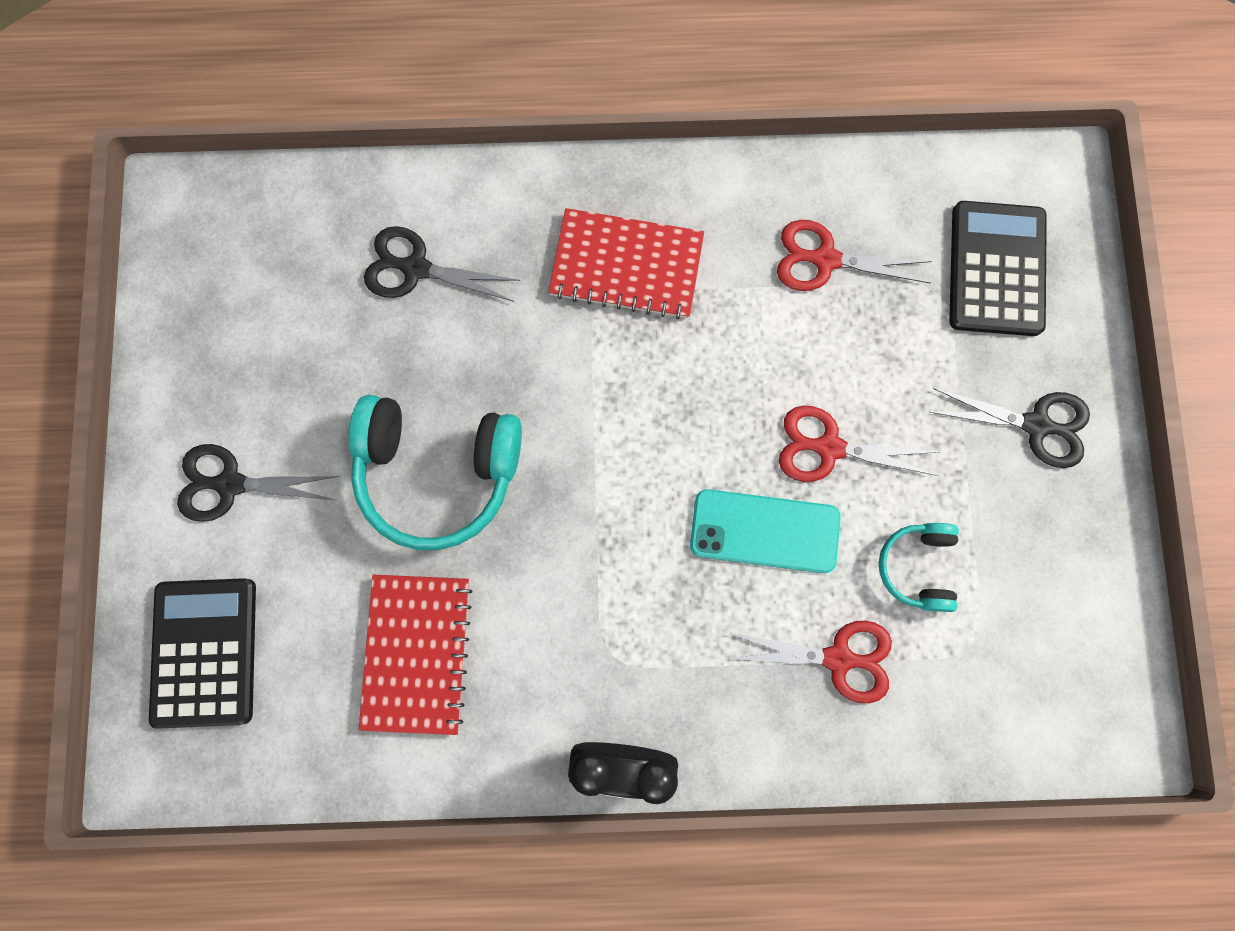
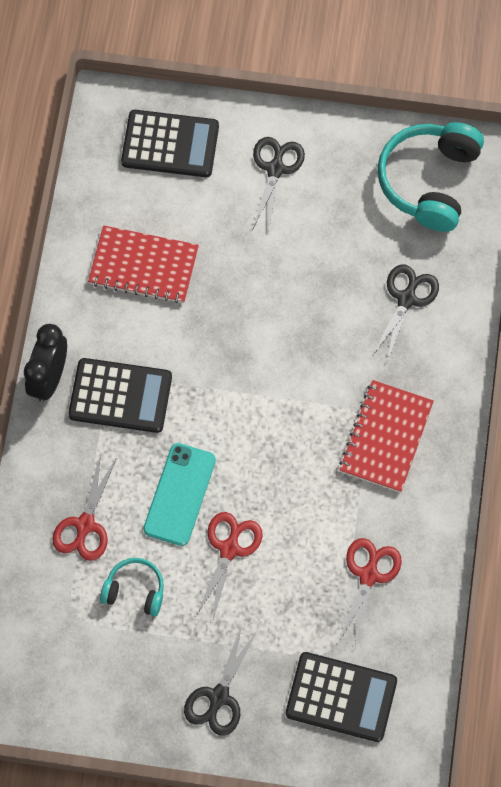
camera: 100 degrees right, 10 degrees down
(438, 472) = (259, 294): turquoise headphones -> turquoise headphones (429, 181)
(631, 646) = (120, 396): none -> black calculator

